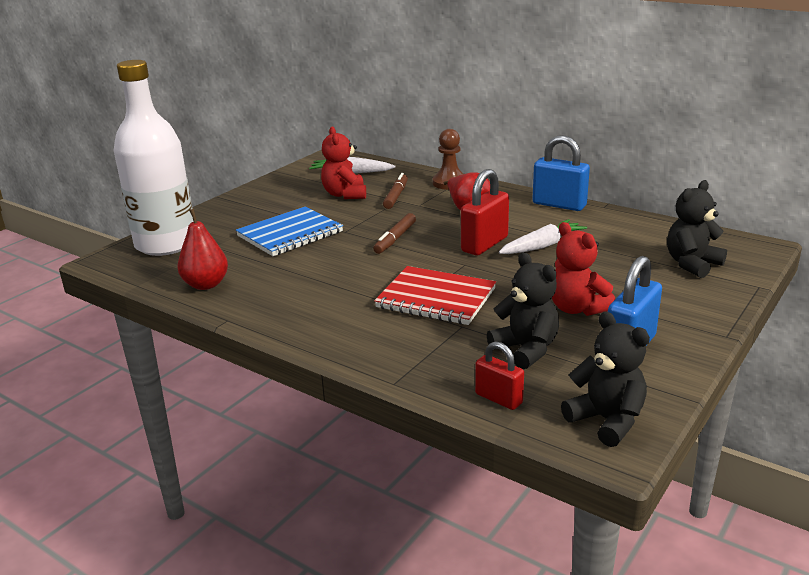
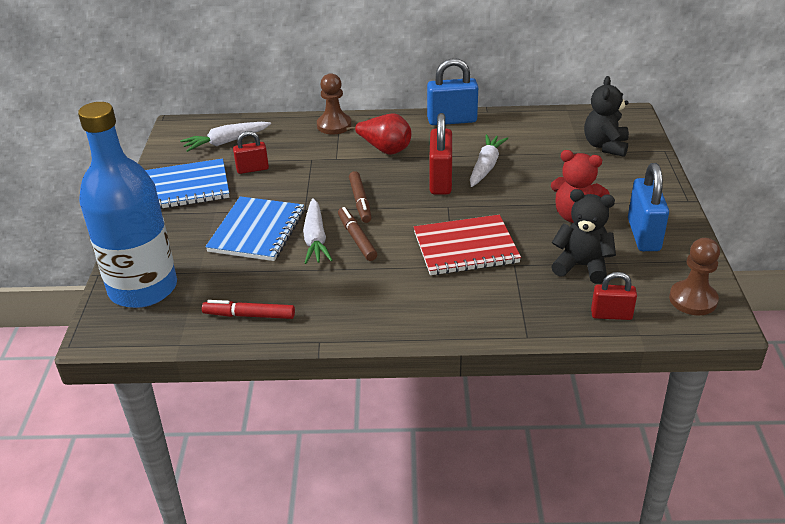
camera: 35 degrees left, 10 degrees up
(166, 244) = (143, 288): white bottle -> blue bottle
(206, 284) = (249, 315): red pear -> red marker
(282, 193) = (186, 187): none -> blue notebook
(324, 252) = (315, 239): none -> white carrot
(345, 194) = (252, 169): red teddy bear -> red padlock
(396, 196) = (303, 155): brown marker -> brown marker (357, 238)
(607, 421) = (693, 300): black teddy bear -> brown pawn

